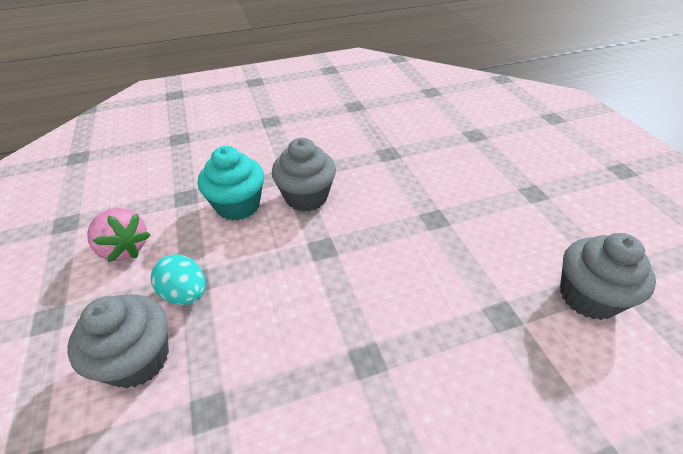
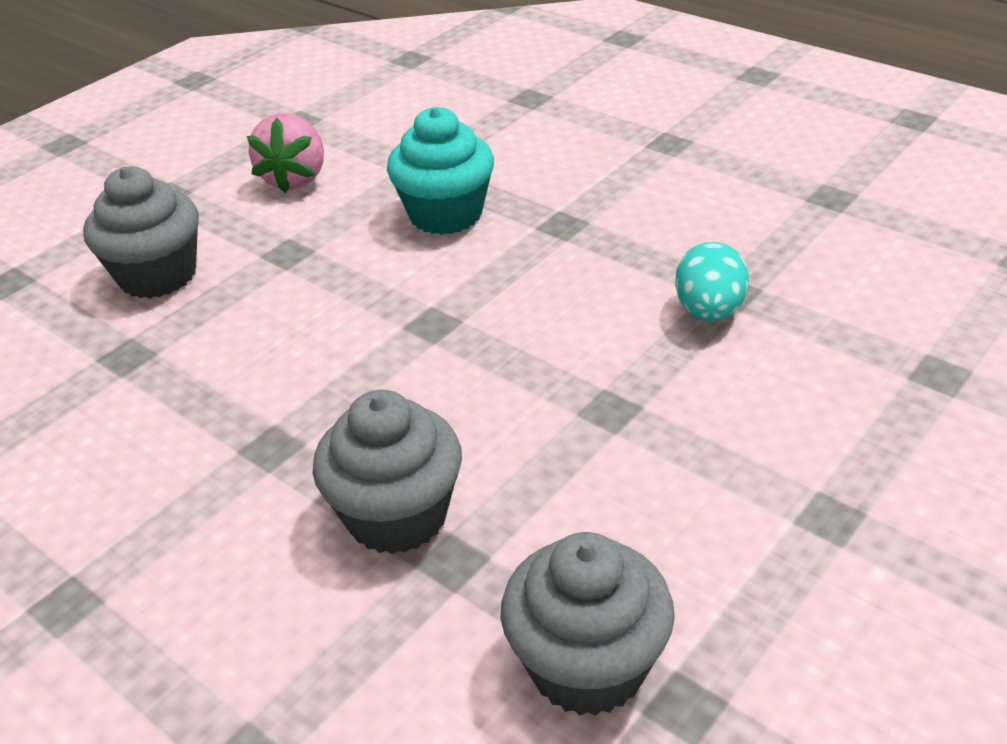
camera: 60 degrees right, 5 degrees down
(186, 293) = (264, 257): turquoise egg -> turquoise egg (709, 311)
(306, 197) = (524, 260): grey cupcake -> grey cupcake (397, 515)

